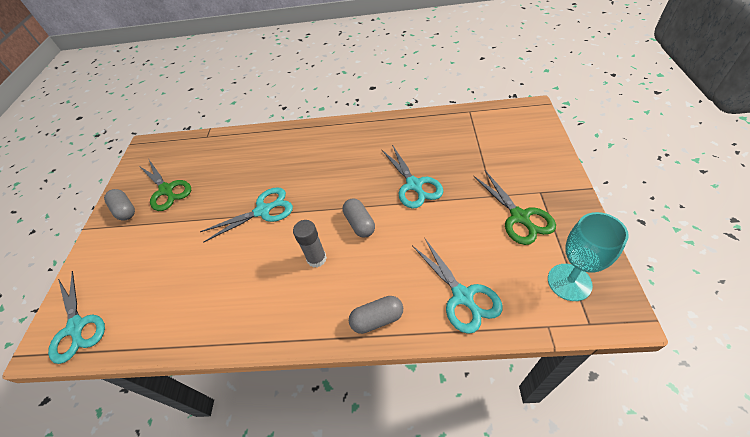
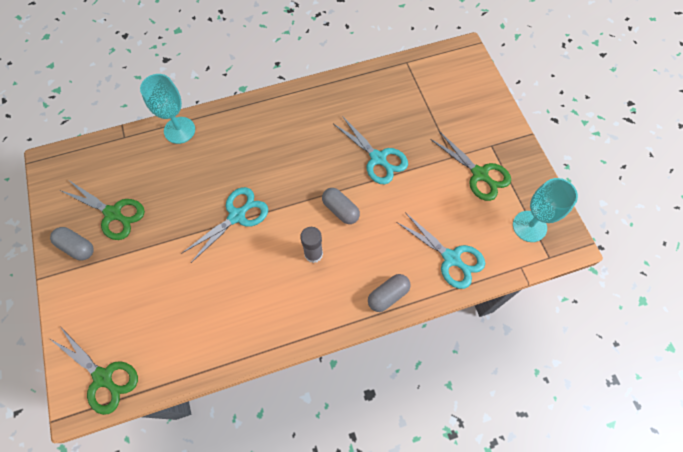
camera: 25 degrees left, 15 degrees up
(76, 327) = (103, 378): turquoise scissors -> green scissors
(250, 137) = (179, 130): none -> turquoise goblet

